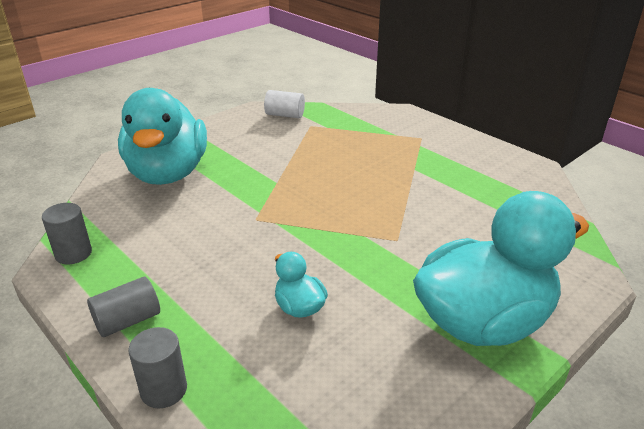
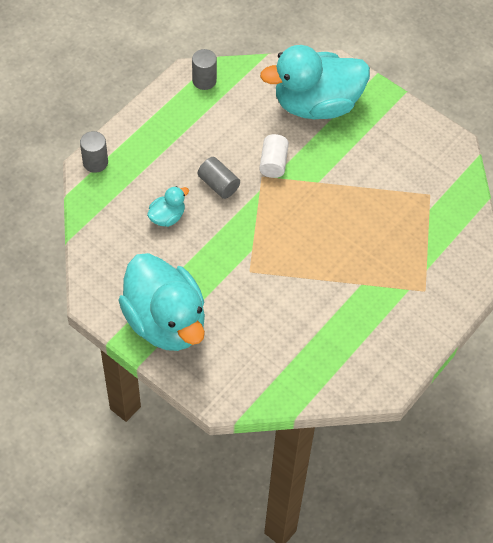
camera: 80 degrees right, 25 degrees up
(128, 321) = (145, 130): grey cylinder -> grey cylinder (218, 184)
(285, 115) = (447, 170): white cylinder -> white cylinder (273, 163)

